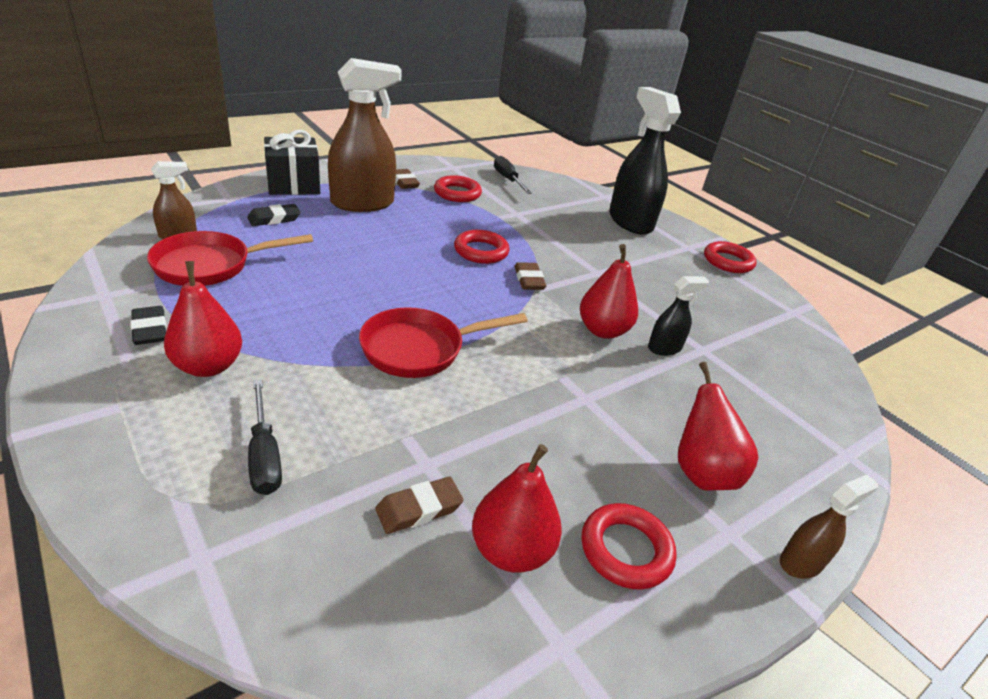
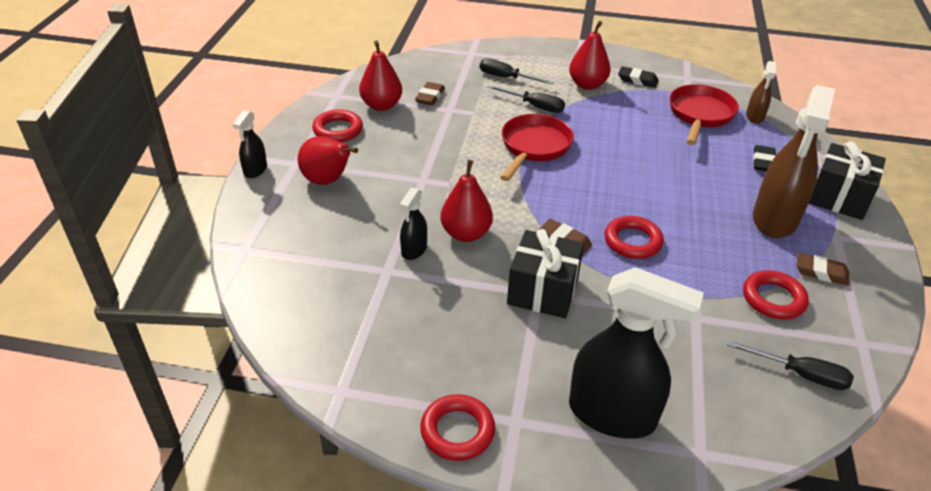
camera: 140 degrees right, 5 degrees up
(324, 388) = (534, 106): none -> black screwdriver
(592, 271) = (543, 291): none -> black gift
(801, 562) = (255, 170): brown spray bottle -> black spray bottle

